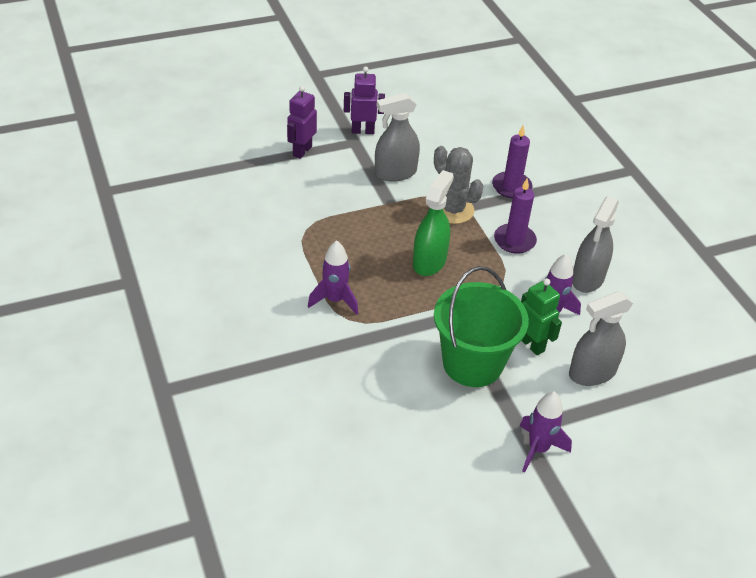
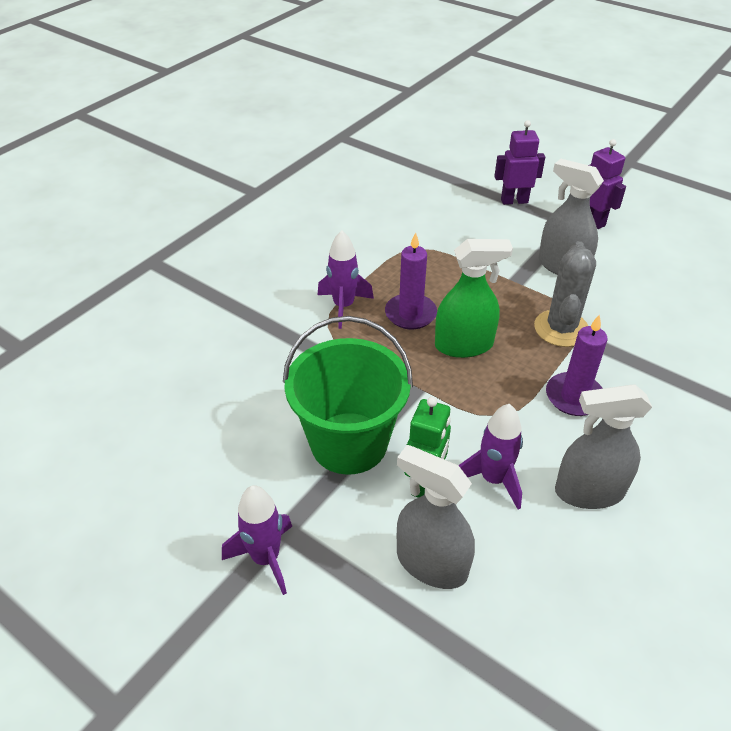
camera: 60 degrees right, 0 degrees up
(511, 187) = (658, 357): purple candle -> purple candle (410, 314)

